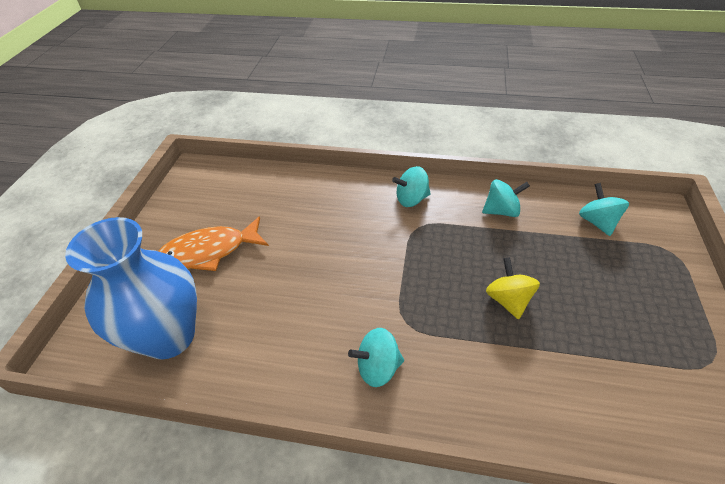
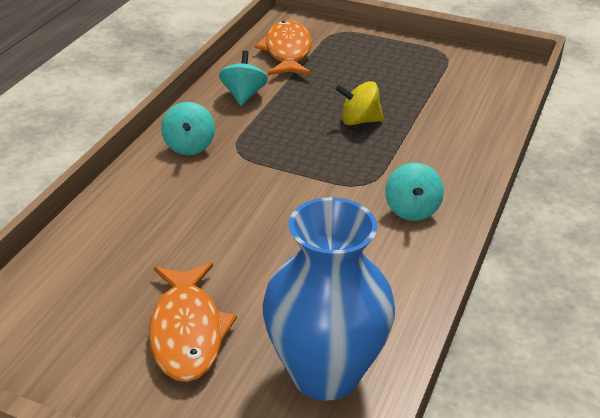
camera: 80 degrees left, 10 degrees down
(597, 222) = (287, 51): turquoise spinning top -> orange fish

